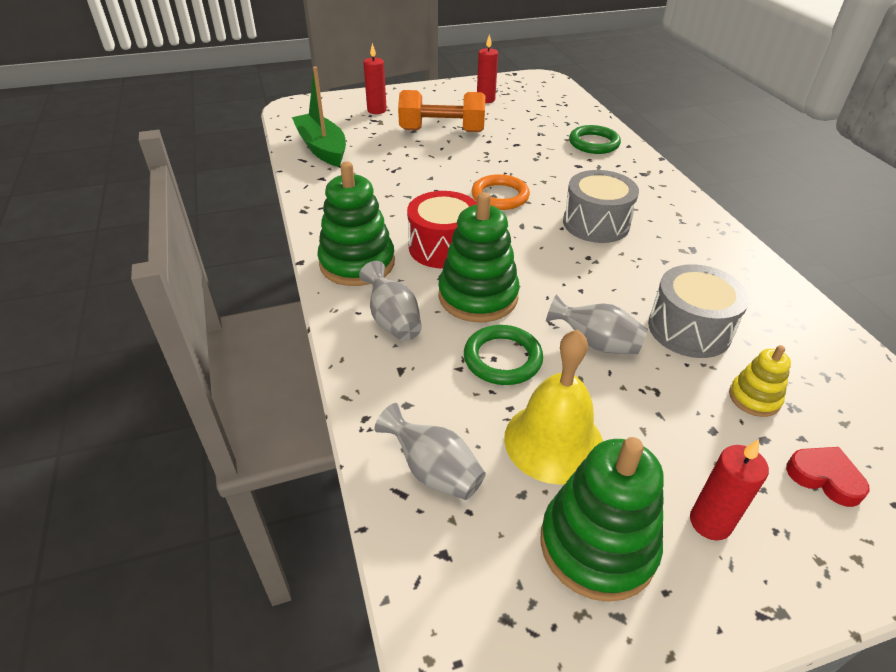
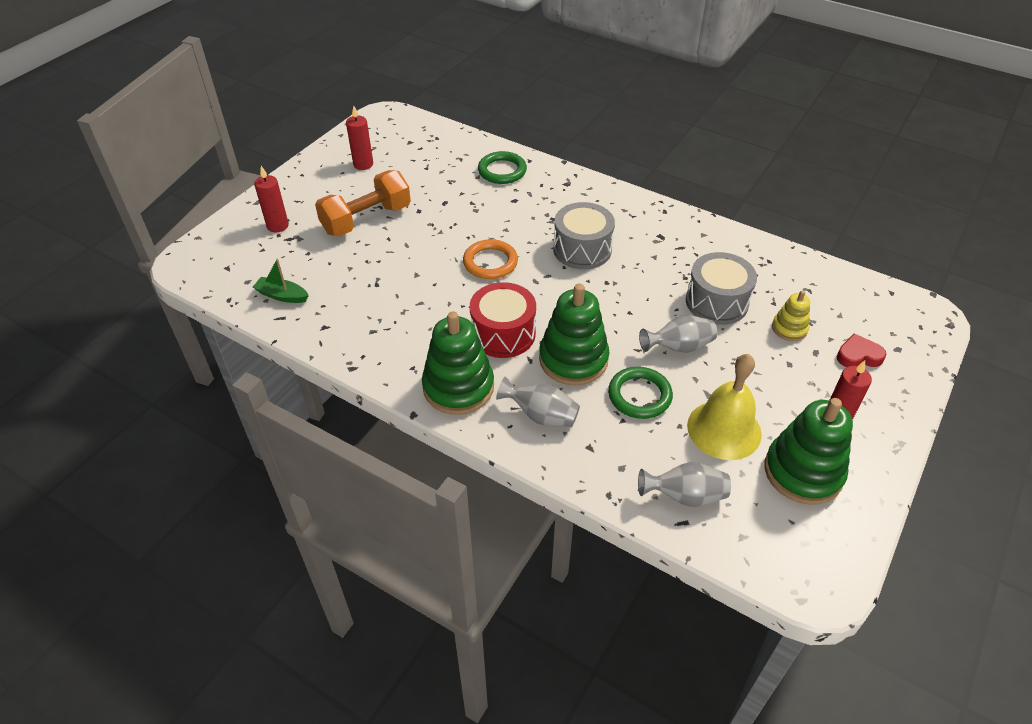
camera: 40 degrees left, 5 degrees up
(322, 148) = (282, 295): green boat -> green boat, size x0.55

